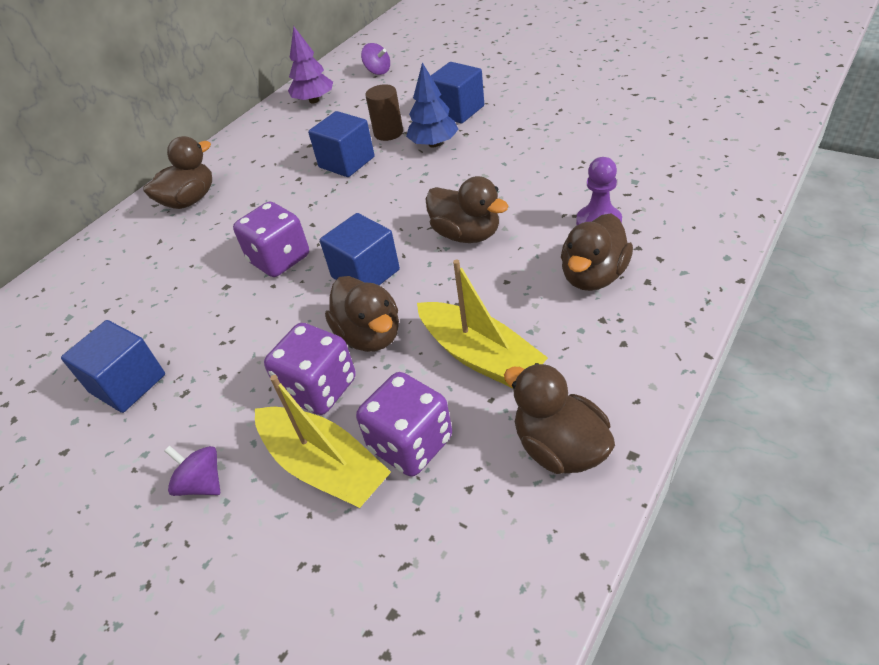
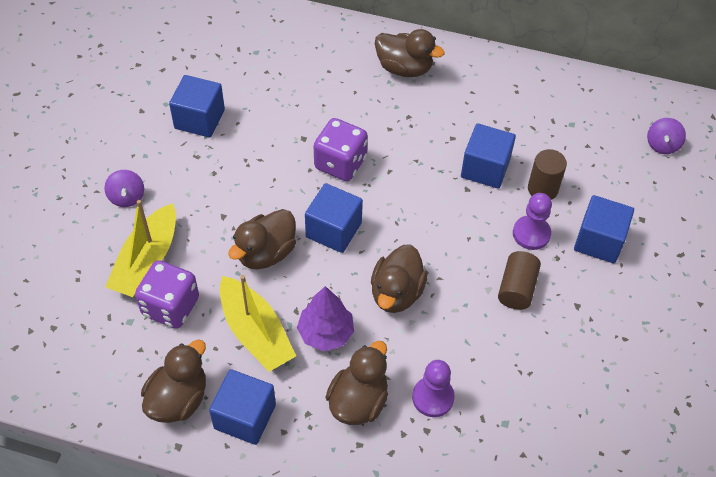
camera: 65 degrees right, 10 degrees up
(202, 483) = (127, 197): purple spinning top -> purple spinning top turned 150 degrees clockwise
(314, 100) = (587, 105): purple tree -> purple tree (326, 333)
(319, 389) = (210, 236): purple dice -> none
(433, 144) = (531, 234): blue tree -> purple pawn
(480, 356) = (255, 332): yellow boat -> yellow boat turned 60 degrees counterclockwise
(490, 158) = (517, 288): none -> brown cylinder
(593, 276) = (358, 401): brown duck -> brown duck turned 105 degrees clockwise
(598, 378) = (245, 417): none -> blue cube

